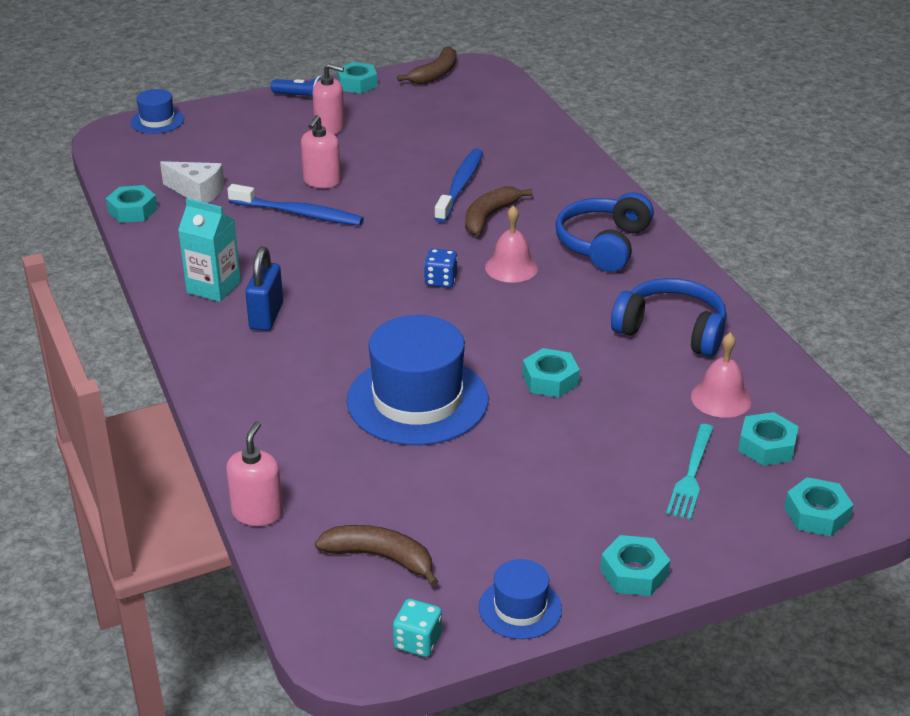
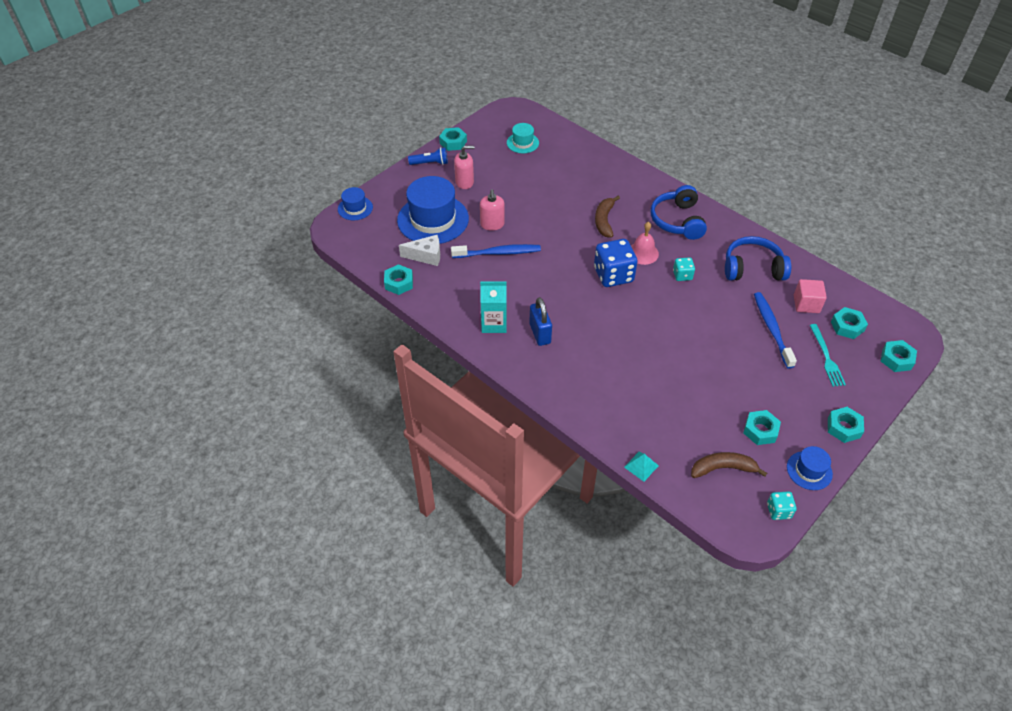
camera: 25 degrees left, 15 degrees up
(257, 513) = (641, 466): pink soap dispenser -> turquoise pyramid
(417, 400) = (663, 361): blue hat -> blue hat (433, 219)
(435, 74) = (493, 121): brown banana -> none
(441, 281) = (613, 275): blue dice -> blue dice, size x1.94
(455, 105) = (522, 143): none -> turquoise hat
(460, 186) = (572, 203): blue toothbrush -> blue toothbrush (772, 329)
(547, 309) = (682, 275): none -> turquoise dice
(550, 380) = (718, 322): turquoise nut -> turquoise nut (760, 430)
(721, 398) = (806, 304): pink bell -> pink cube

